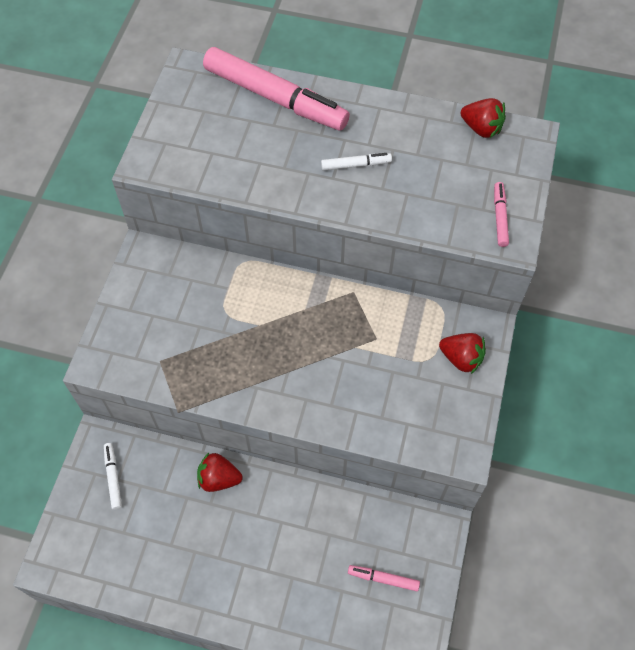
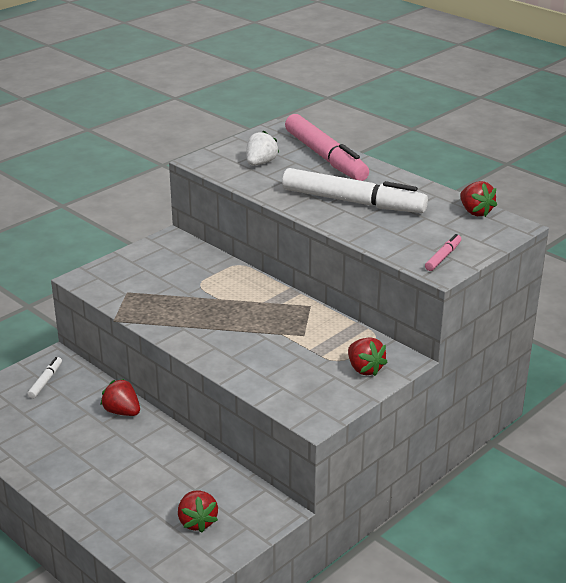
camera: 30 degrees right, 30 degrees down
(215, 138) = (260, 163): none -> white strawberry
(356, 165) = (353, 202): white marker -> white marker, size x2.39
(383, 579) = (197, 522): pink marker -> red strawberry

